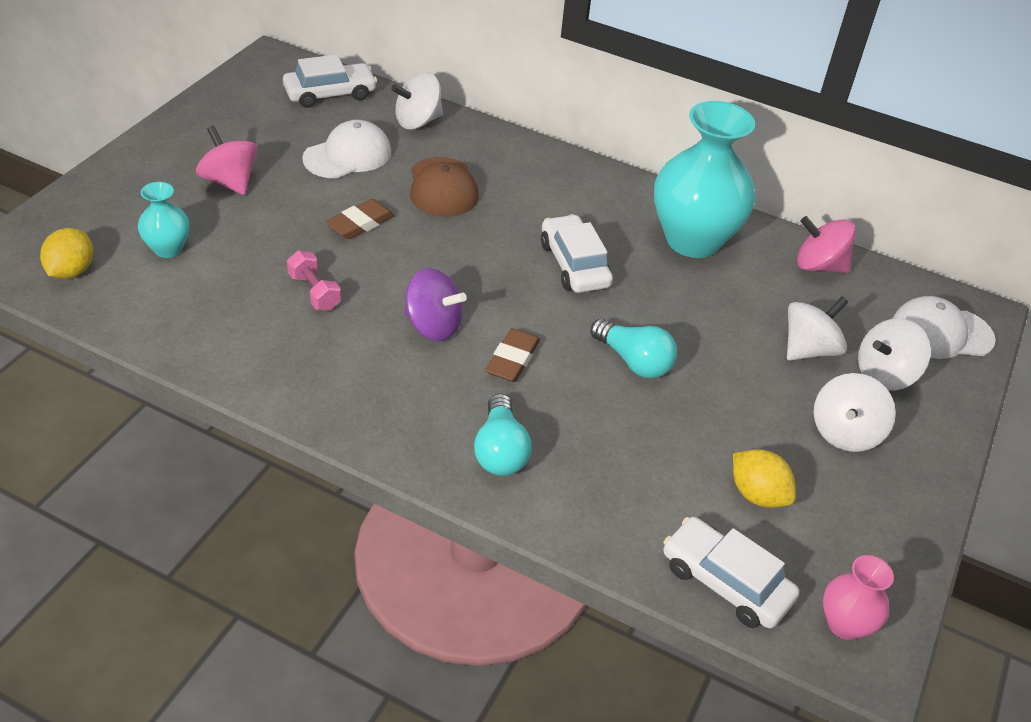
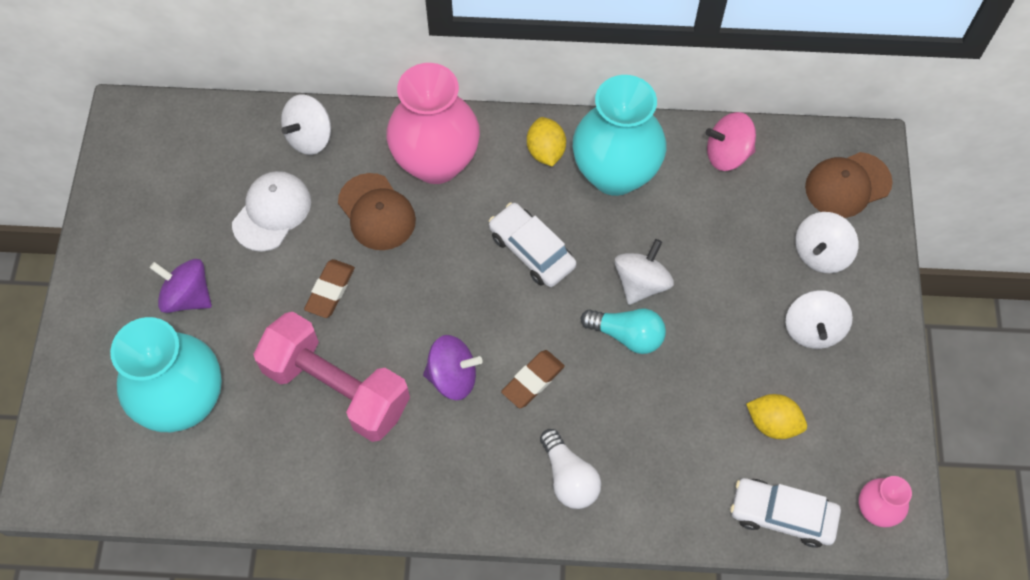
camera: 20 degrees left, 20 degrees up
(71, 271) = (119, 467): yellow lemon -> yellow lemon (545, 151)
(168, 249) = (184, 401): turquoise vase -> turquoise vase, size x2.11
(230, 182) = (187, 296): pink spinning top -> purple spinning top
(314, 292) = (336, 388): pink dumbbell -> pink dumbbell, size x2.36
(330, 94) = (209, 138): white car -> none
(500, 451) = (569, 477): turquoise light bulb -> white light bulb
(512, 359) = (533, 381): brown eraser -> brown eraser turned 45 degrees clockwise
(522, 175) = (436, 162): none -> pink vase
(808, 349) = (754, 255): white spinning top -> white spinning top (641, 283)
(941, 332) = (847, 185): white cap -> brown cap

